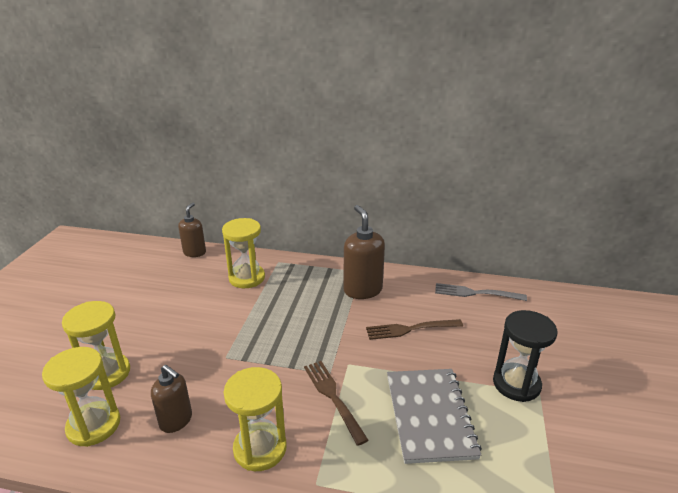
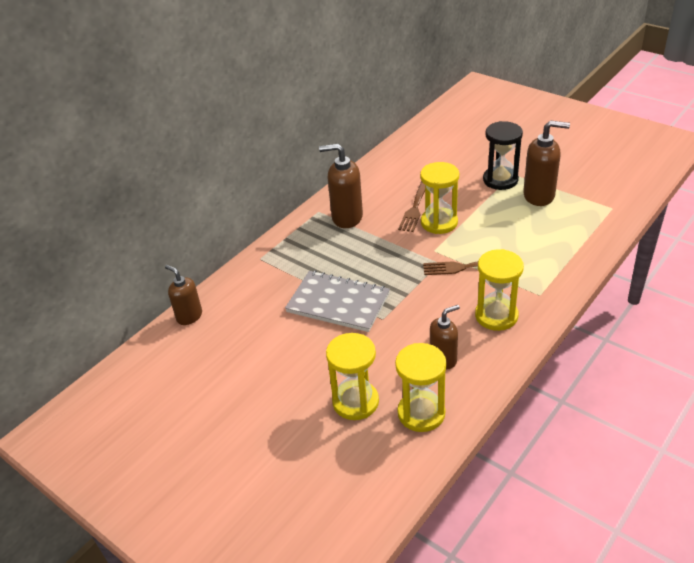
camera: 60 degrees left, 10 degrees up
(247, 278) = (271, 285): yellow hourglass -> yellow hourglass (439, 222)
(429, 415) = (507, 227): grey notebook -> grey notebook (338, 303)
(475, 293) = (395, 161): grey fork -> none
(516, 431) = (539, 196): none -> brown soap dispenser

